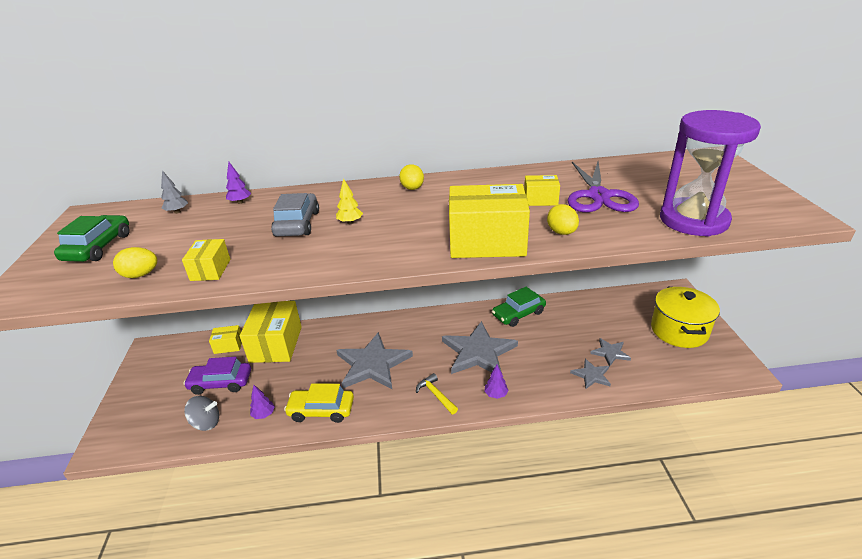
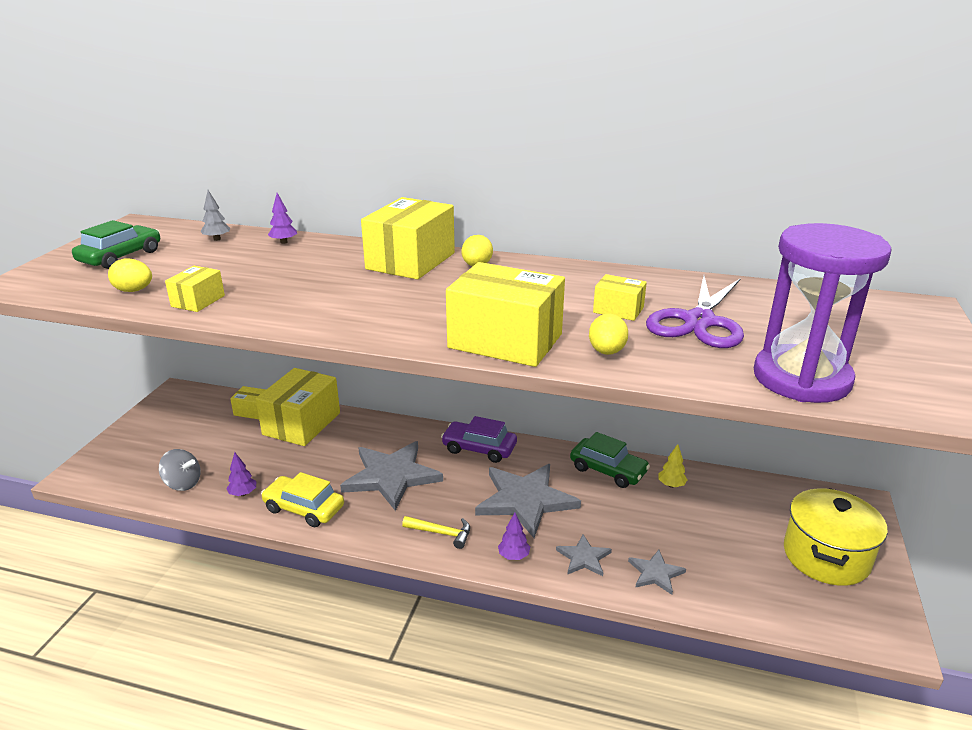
camera: 20 degrees right, 5 degrees down
(221, 383) = (222, 447): purple car -> purple car (479, 448)
(297, 224) = (320, 276): grey car -> none
(350, 222) = (375, 286): yellow tree -> yellow tree (671, 485)
(359, 196) = (410, 261): none -> yellow box
(436, 395) = (441, 533): yellow hammer -> yellow hammer turned 120 degrees clockwise
(518, 314) = (608, 470): green car -> green car turned 135 degrees counterclockwise
(610, 353) = (701, 554): grey star -> grey star (583, 558)

